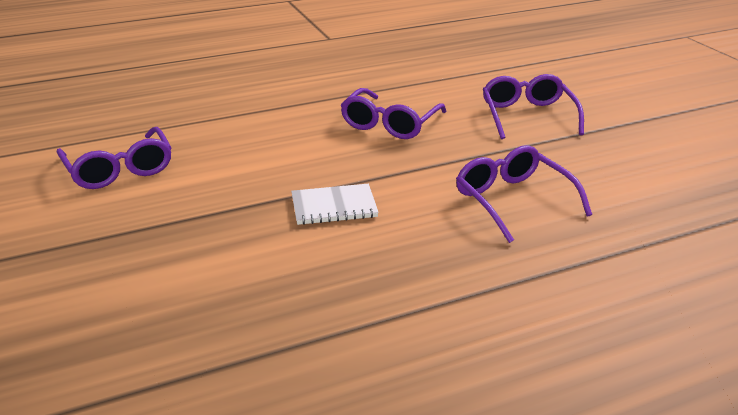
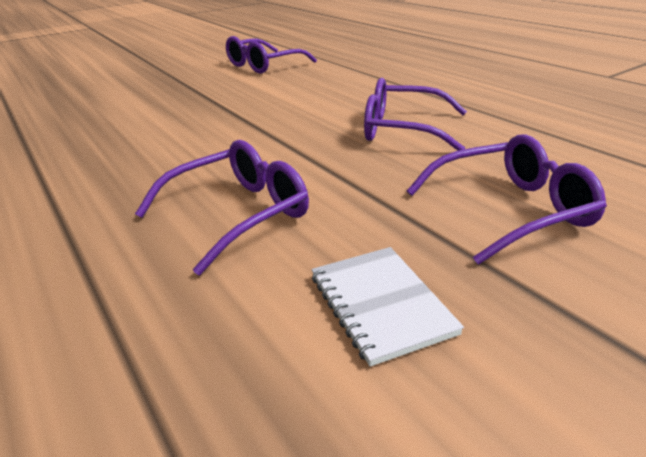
camera: 80 degrees right, 0 degrees up
(334, 207) = (217, 129): white notebook -> white notebook (381, 304)

